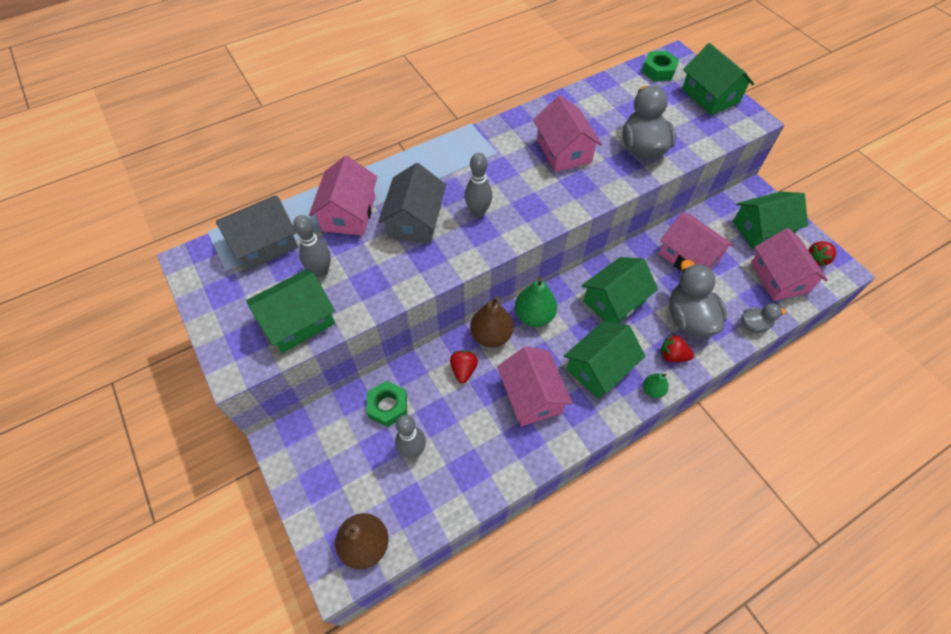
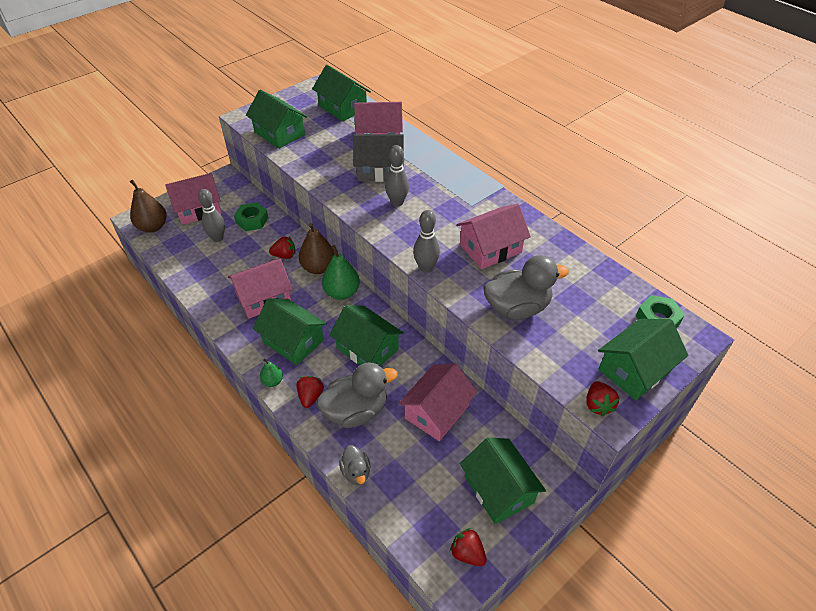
camera: 80 degrees right, 10 degrees down
(264, 244) = (342, 107): grey house -> green house
(321, 271) = (322, 135): grey bowling pin -> grey bowling pin (426, 268)
(745, 124) = (598, 405): none -> red strawberry
(779, 277) = (428, 504): pink house -> pink house (198, 209)

